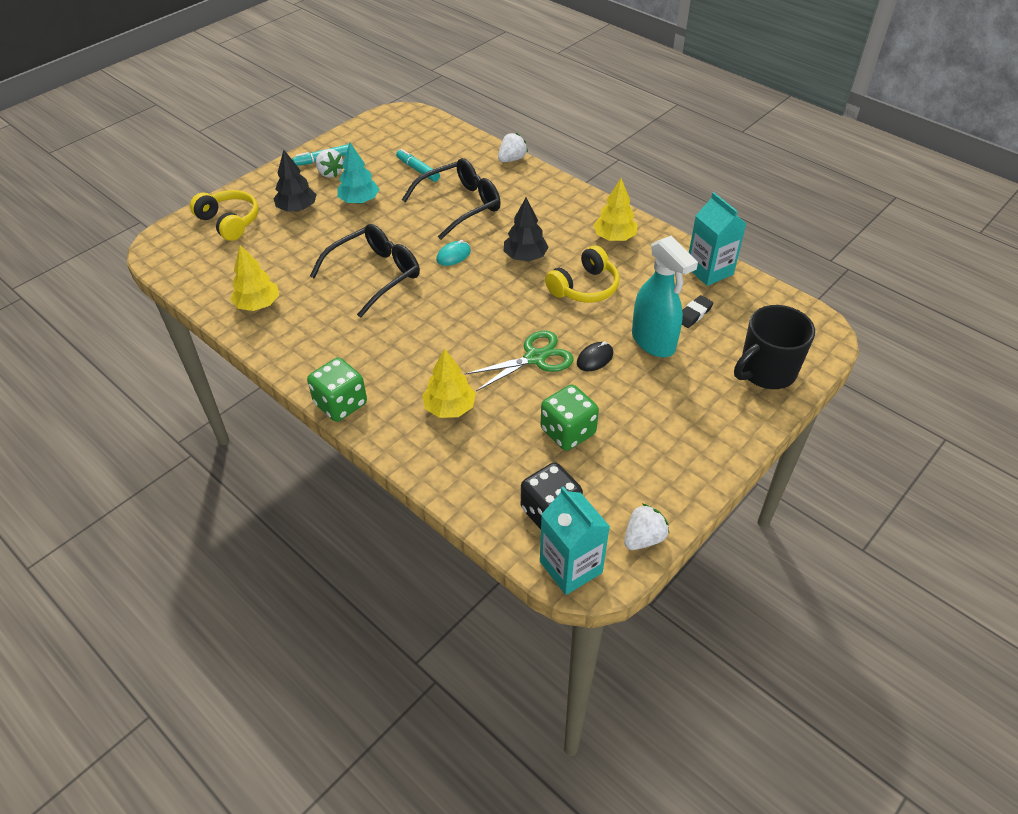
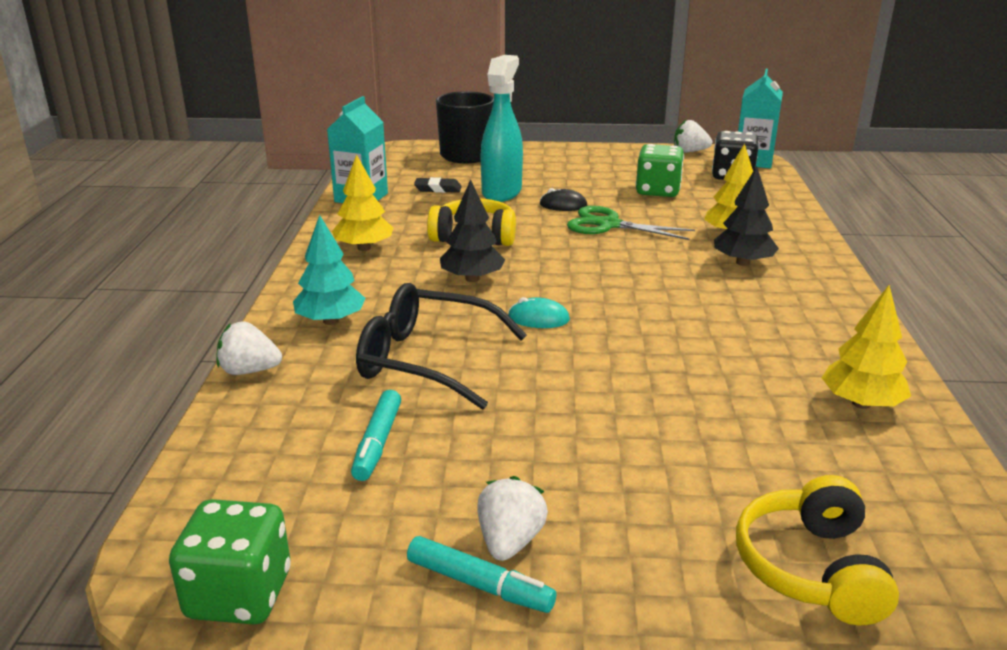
camera: 130 degrees left, 20 degrees down
(297, 209) = (655, 509): black tree -> black tree (743, 262)
(341, 404) = (836, 278): green dice -> green dice (239, 595)
(359, 201) = (539, 453): turquoise tree -> turquoise tree (330, 321)
(375, 275) = (659, 351): black glasses -> none

